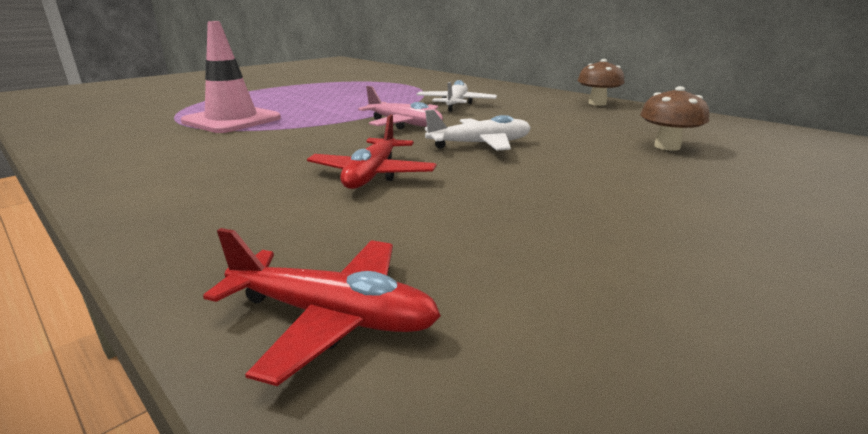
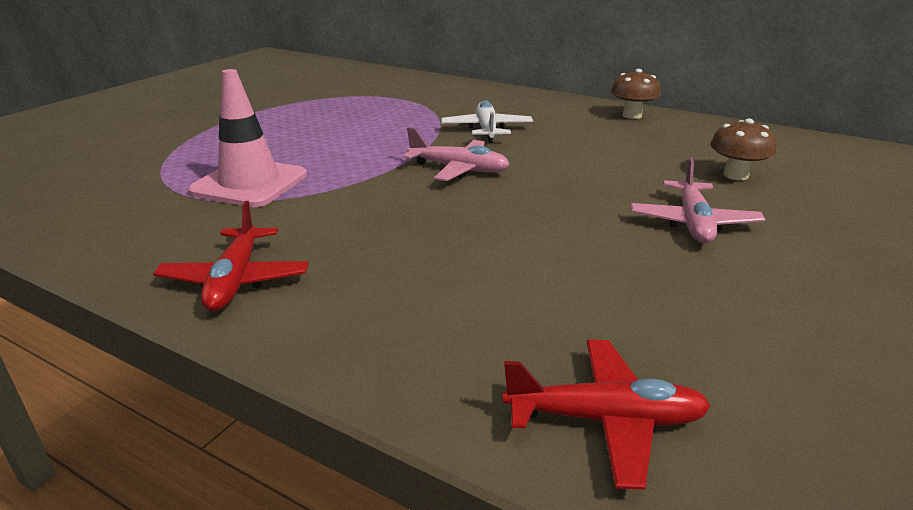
camera: 15 degrees left, 5 degrees up
(372, 174) = (492, 250): red plane -> red plane (235, 280)
(480, 144) = (562, 192): white plane -> none
(589, 175) = (693, 223): none -> pink plane

